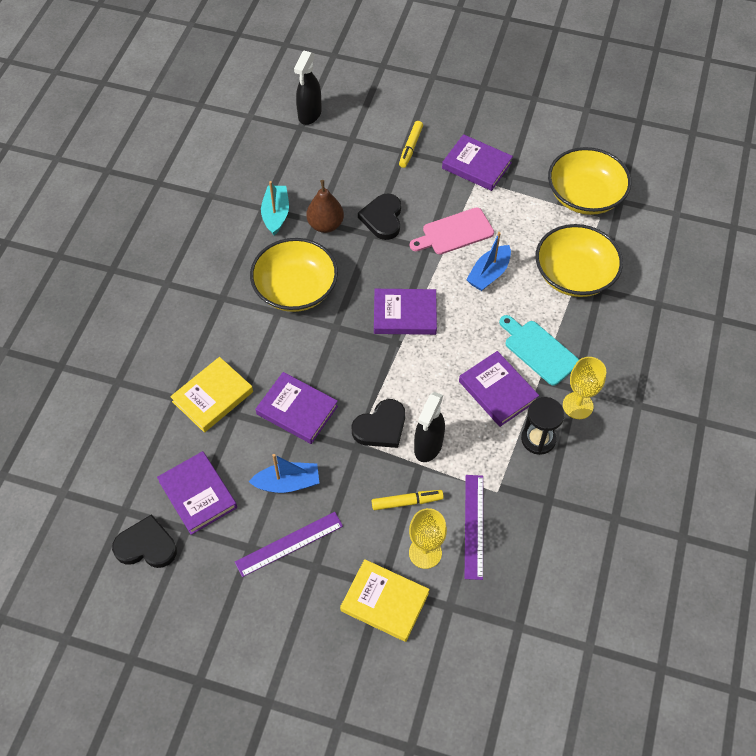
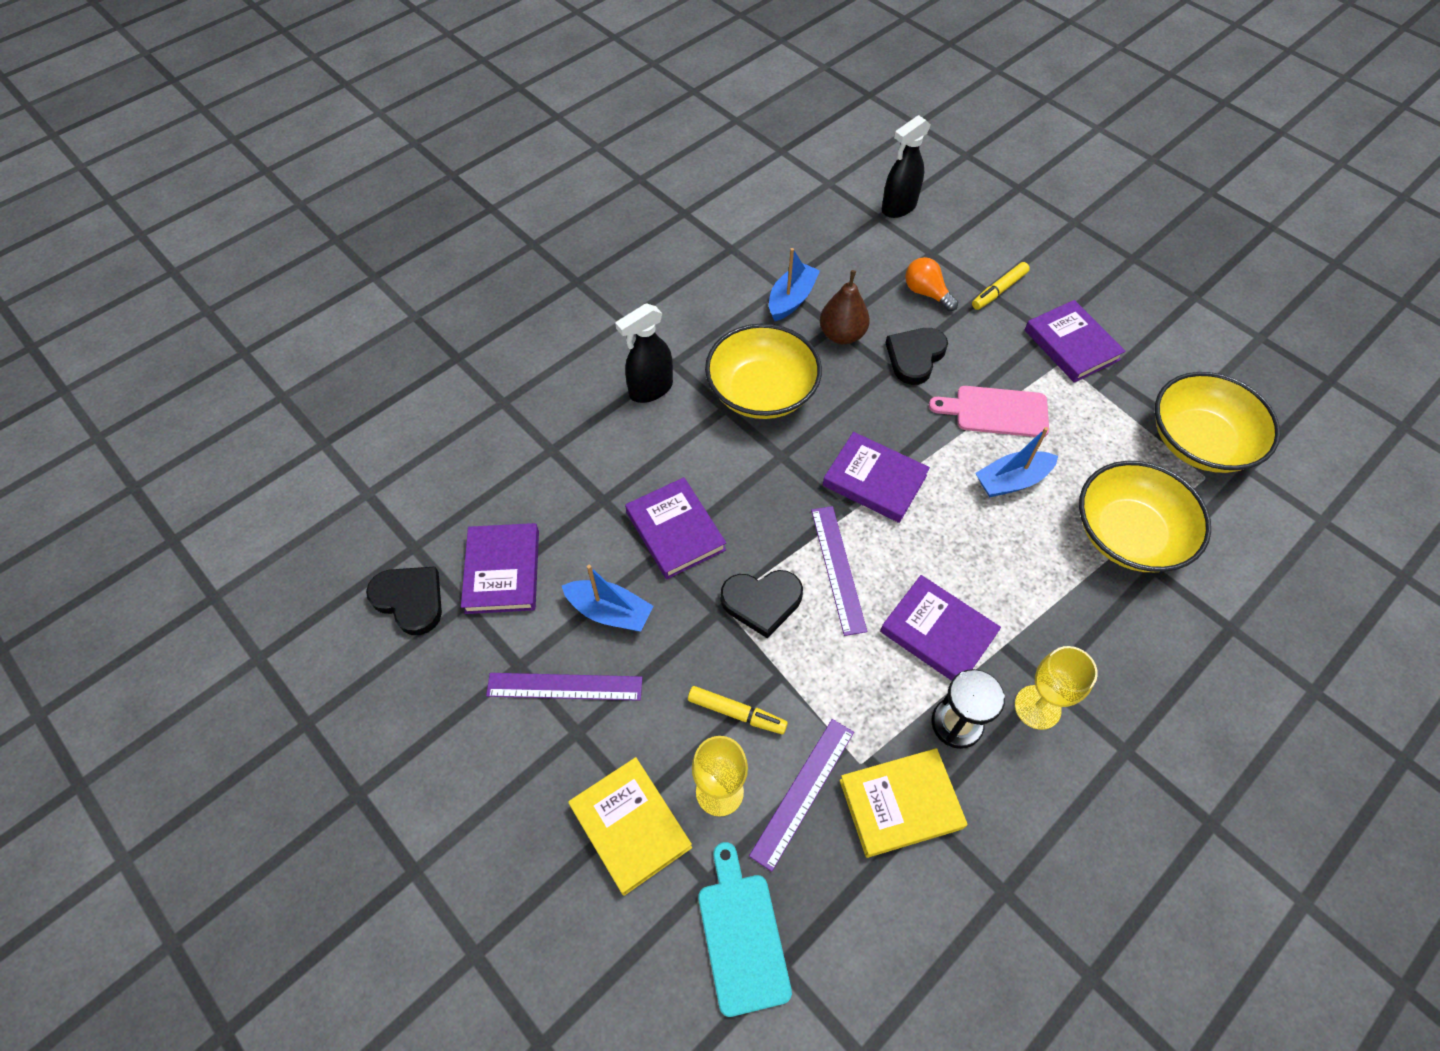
camera: 30 degrees right, 0 degrees up
(213, 397) = (591, 468): yellow book -> yellow book (900, 804)
(276, 214) = (791, 299): turquoise boat -> blue boat
(364, 170) = (926, 293): none -> orange light bulb
(415, 382) = (838, 568): none -> purple ruler
(428, 446) = (806, 656): black spray bottle -> black spray bottle (650, 389)
(497, 391) = (938, 632): purple book -> purple book turned 45 degrees counterclockwise
(538, 350) = (1024, 608): turquoise cutting board -> turquoise cutting board (742, 935)

